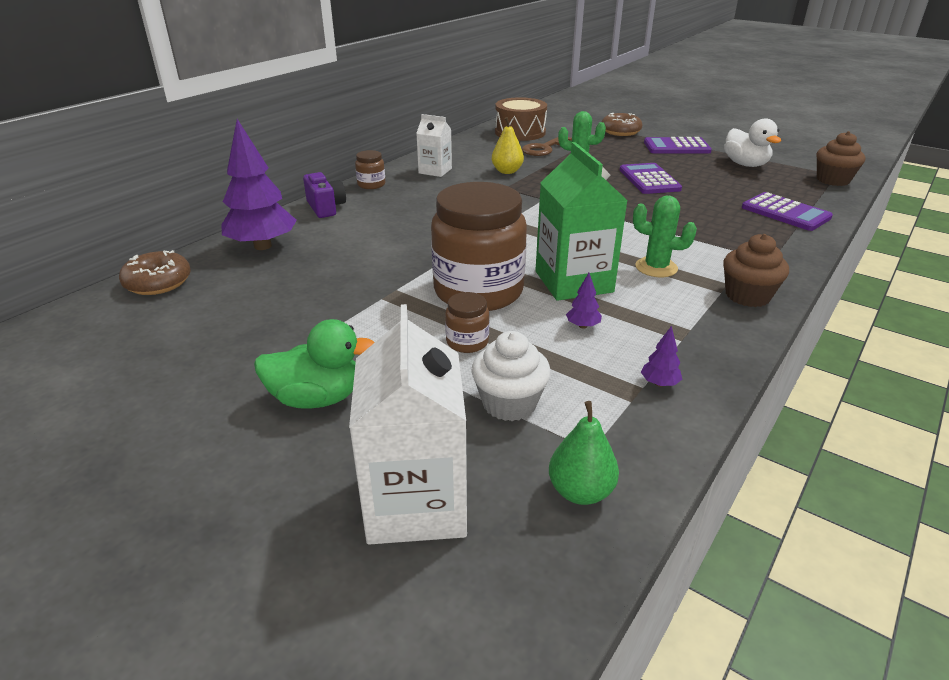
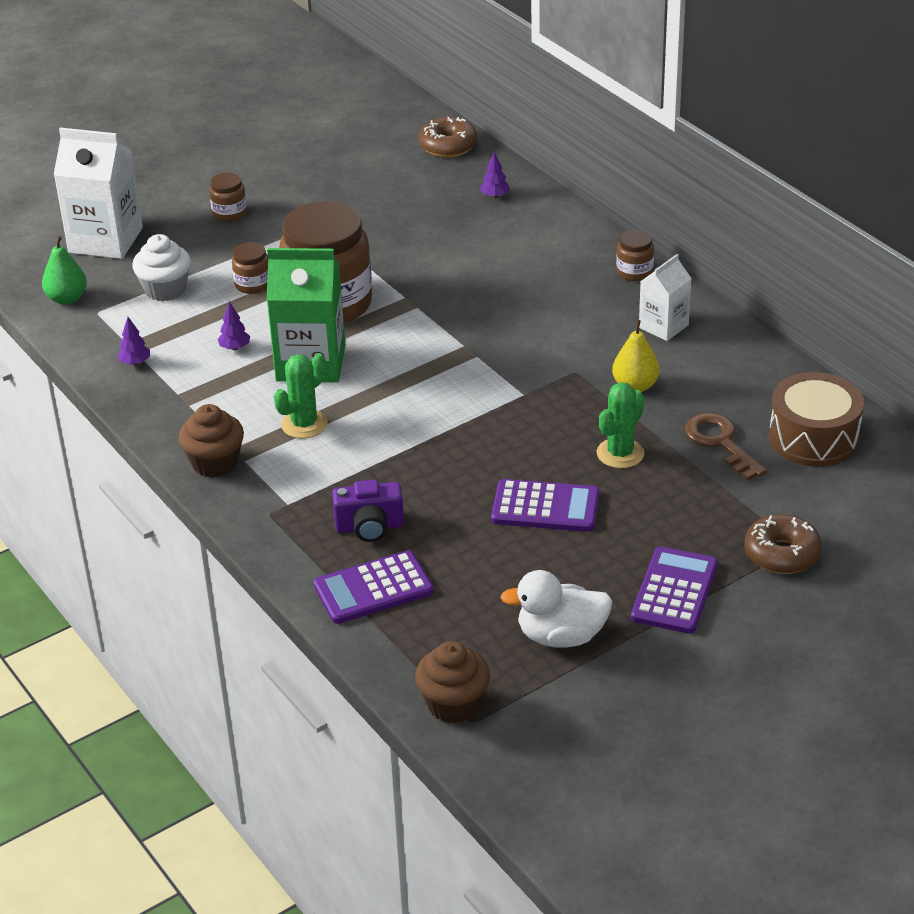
camera: 110 degrees right, 5 degrees up
(262, 246) = (495, 196): purple tree -> purple tree, size x0.40
(317, 398) = (229, 213): green duck -> brown jar
(326, 208) = (575, 236): purple camera -> purple camera (369, 527)

